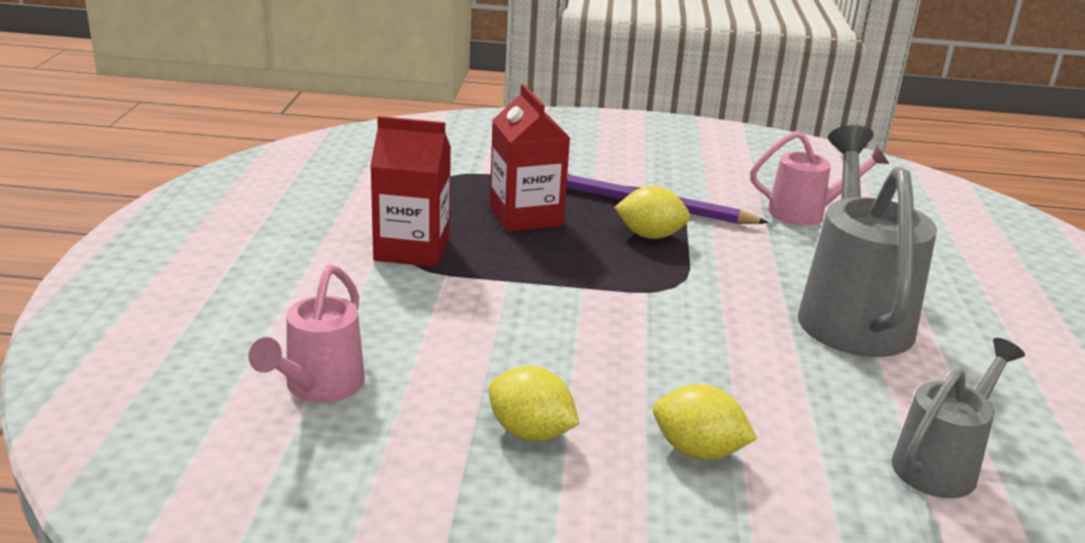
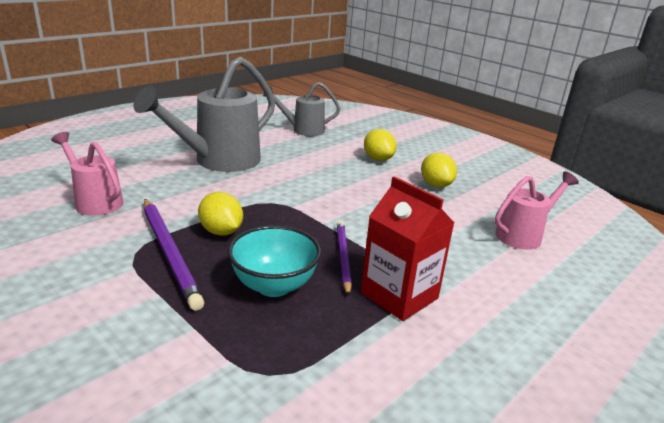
camera: 140 degrees left, 0 degrees up
(505, 260) = (343, 257): none -> purple pencil
(526, 216) = (274, 285): red carton -> turquoise bowl

